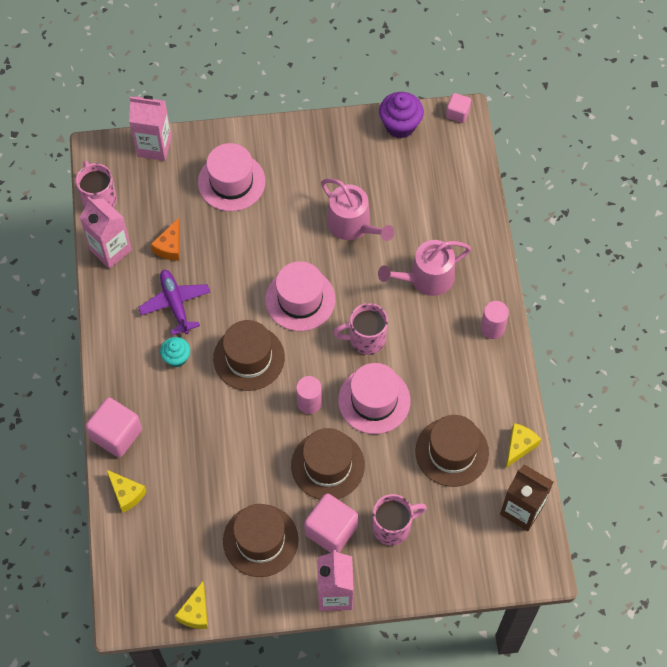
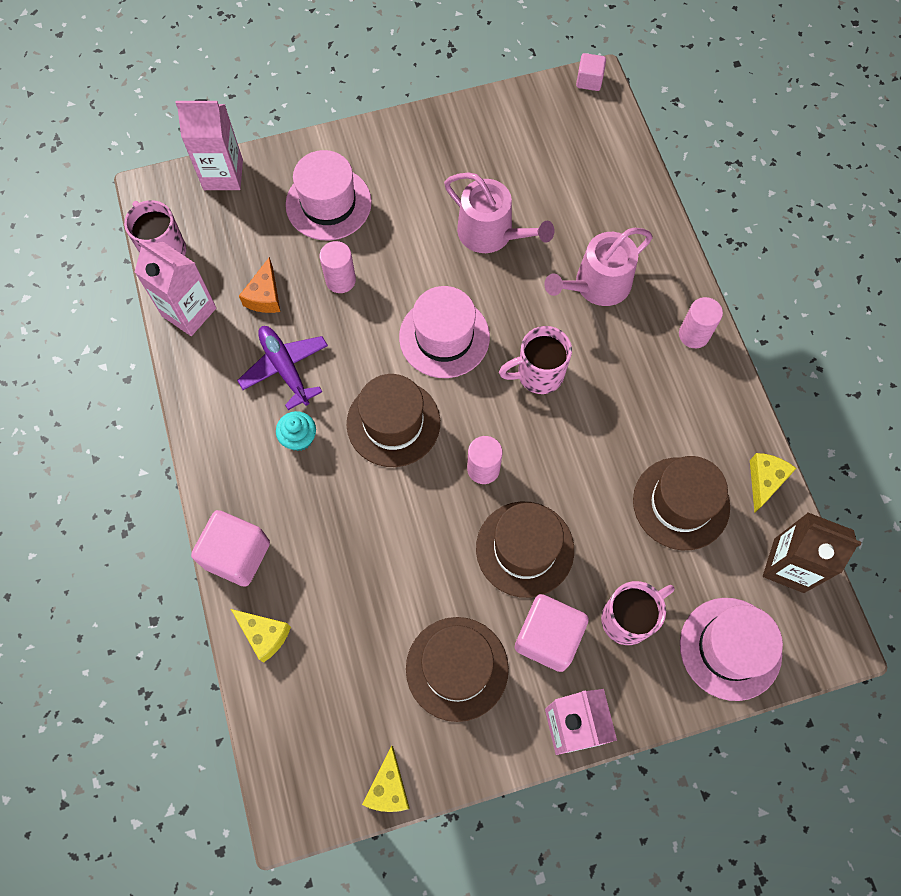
camera: 10 degrees left, 5 degrees up
(229, 243) = (340, 280): none -> pink cylinder
(374, 400) = (566, 452): pink hat -> pink hat (730, 648)
(400, 125) = (523, 105): purple cupcake -> none

